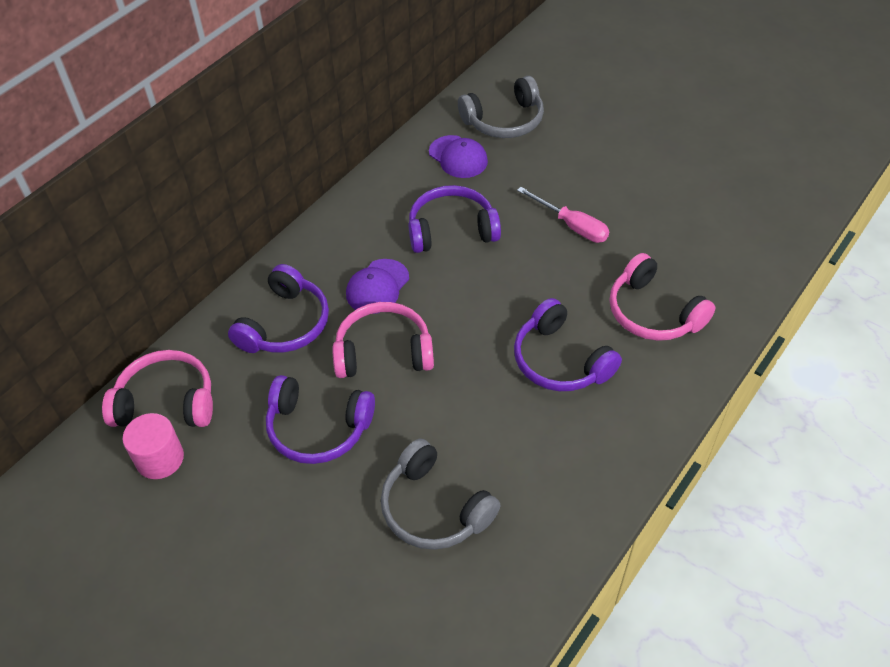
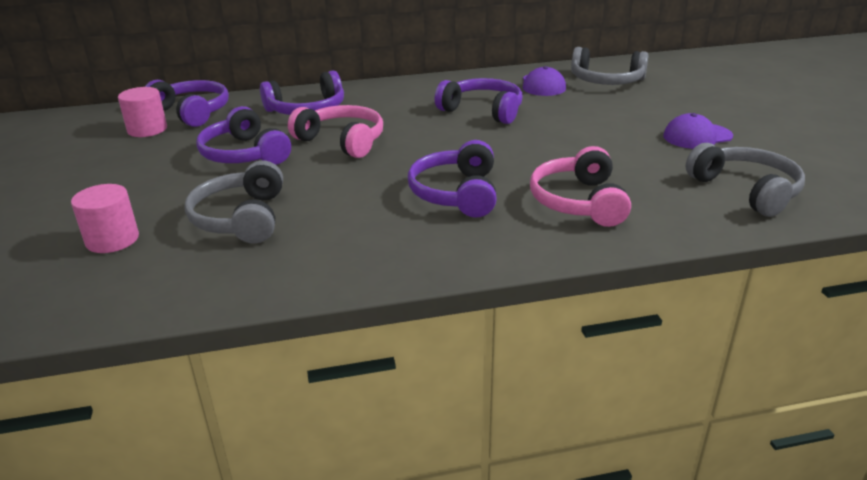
camera: 40 degrees right, 20 degrees down
(166, 402) = (192, 112): pink headphones -> purple headphones
(363, 611) = (112, 240): none -> pink cylinder
(377, 287) = (389, 115): purple cap -> purple cap (697, 136)
(571, 226) = (580, 138): pink screwdriver -> none
(741, 227) = (746, 190): none -> grey headphones

